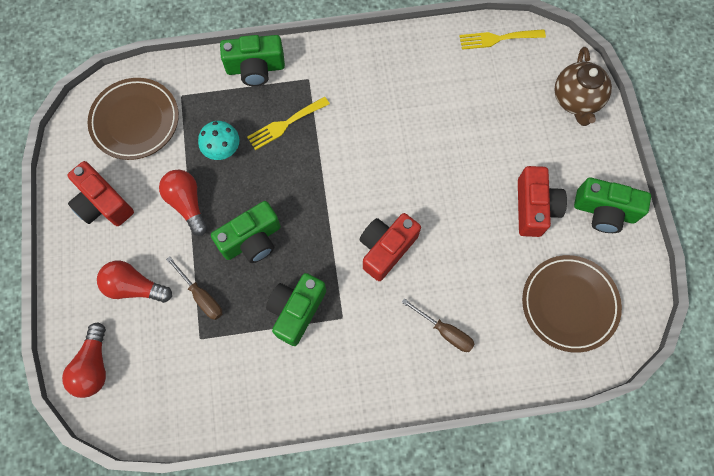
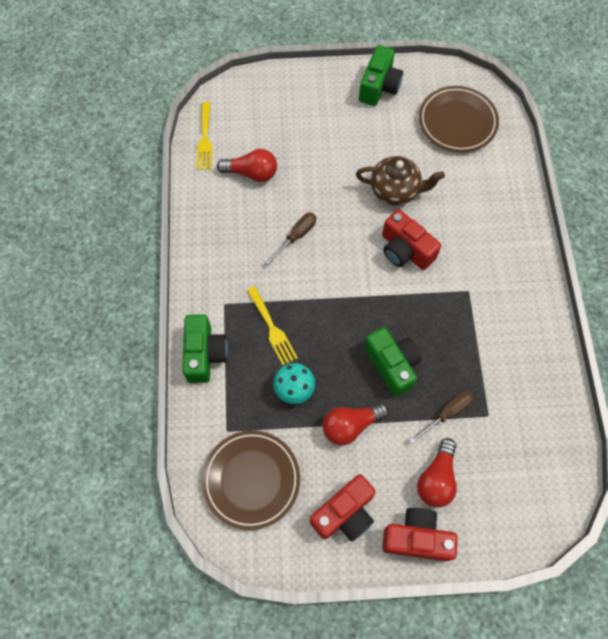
camera: 85 degrees left, 5 degrees down
(94, 366) = (516, 518): red light bulb -> red light bulb (251, 173)
(296, 310) = (461, 329): green camera -> none
(445, 331) = (480, 212): brown screwdriver -> brown screwdriver (296, 236)
(534, 208) = (373, 134): red camera -> red camera (417, 538)
(576, 100) = (275, 90): brown teapot -> brown teapot (395, 191)

